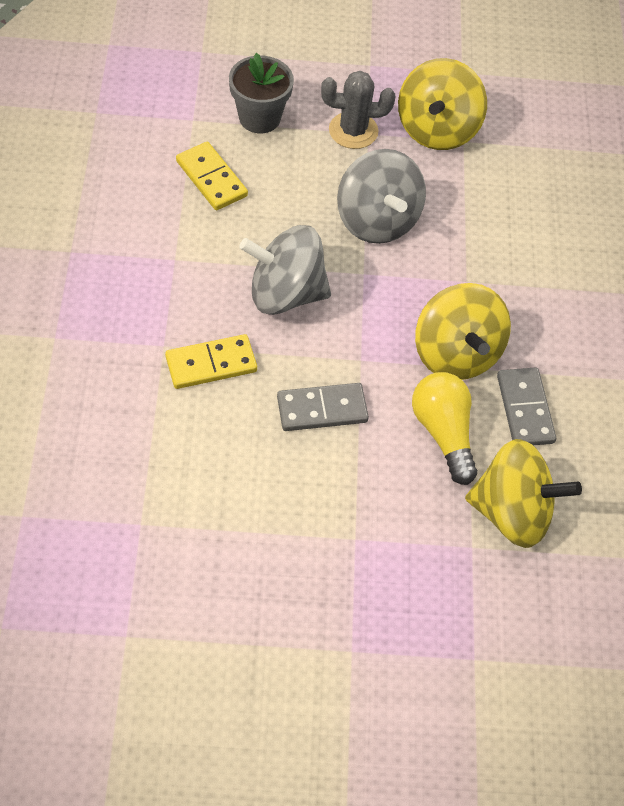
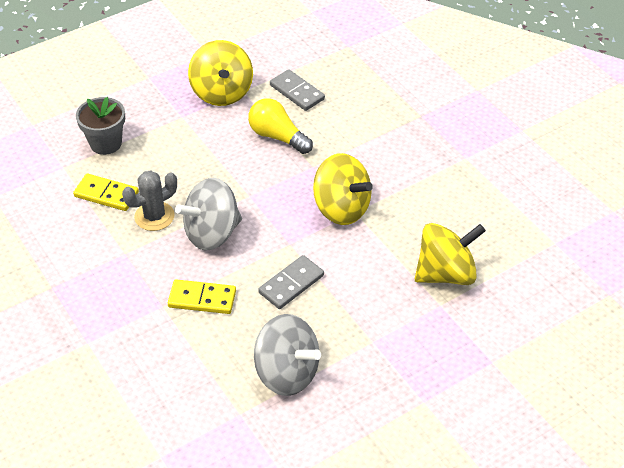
camera: 30 degrees left, 10 degrees down
(211, 364) = (202, 299): yellow domino -> yellow domino turned 60 degrees clockwise
(353, 131) = (171, 120): grey cactus -> grey cactus (154, 216)
(377, 220) = (231, 162): grey spinning top -> grey spinning top (287, 373)
(443, 433) = (372, 255): yellow light bulb -> yellow light bulb (277, 136)
(524, 409) = (405, 215): grey domino -> grey domino (297, 92)

